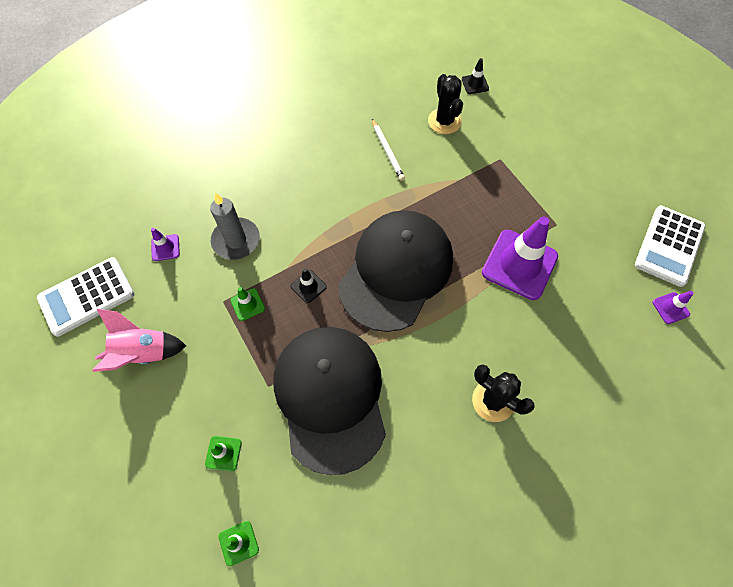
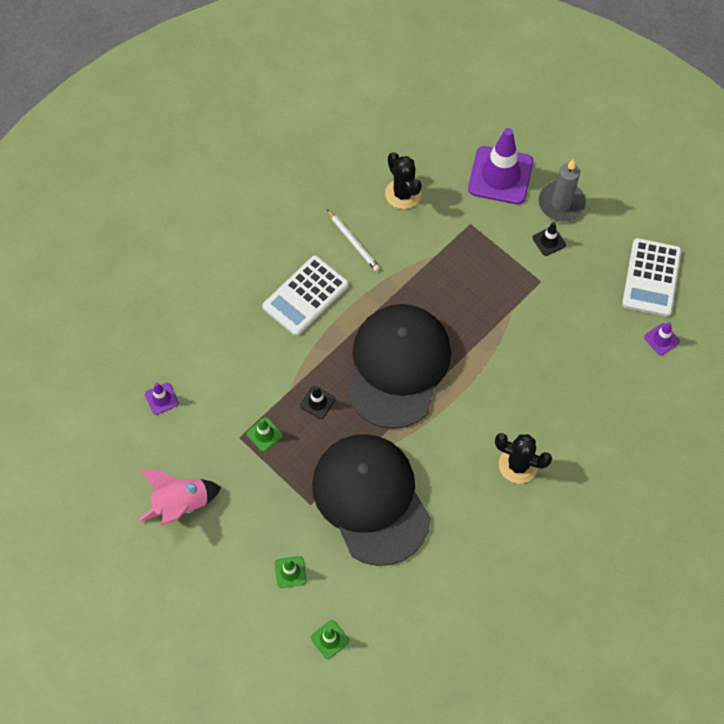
camera: 15 degrees left, 0 degrees up
(87, 296) = (103, 466): white calculator -> white calculator (305, 296)
(236, 240) = (230, 374): grey candle -> grey candle (561, 203)
(475, 84) = (424, 142): black traffic cone -> black traffic cone (549, 241)
(519, 264) = (514, 331): purple traffic cone -> purple traffic cone (500, 175)

